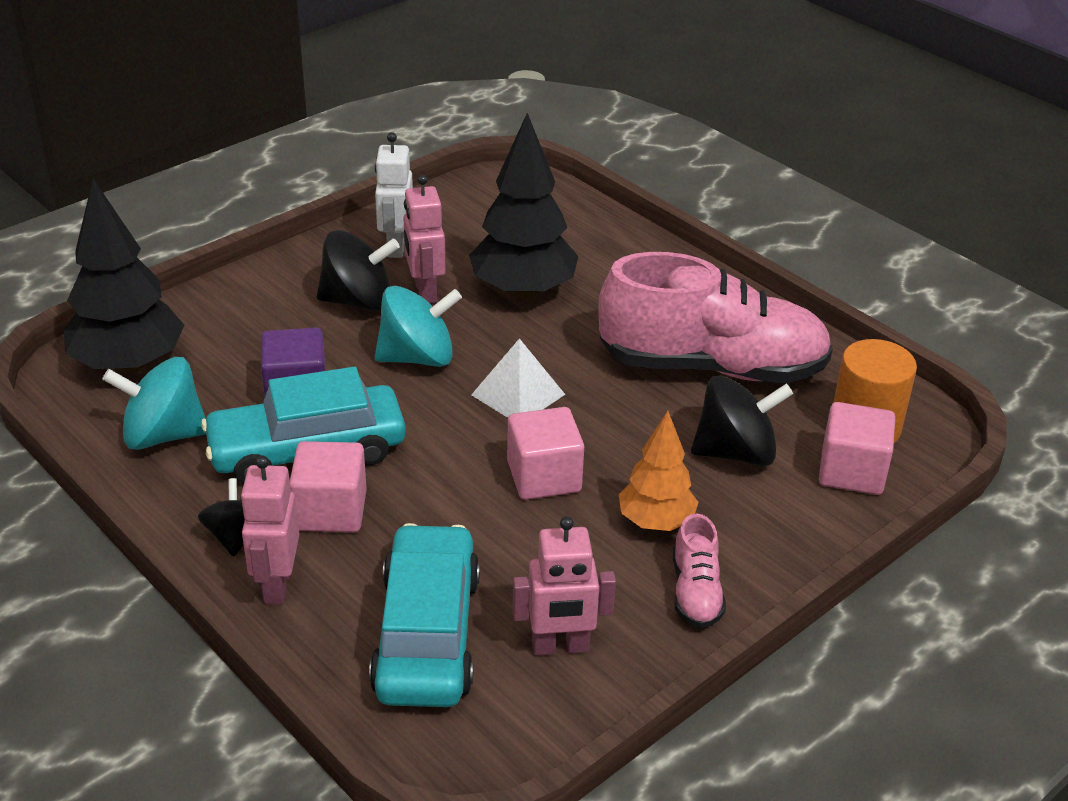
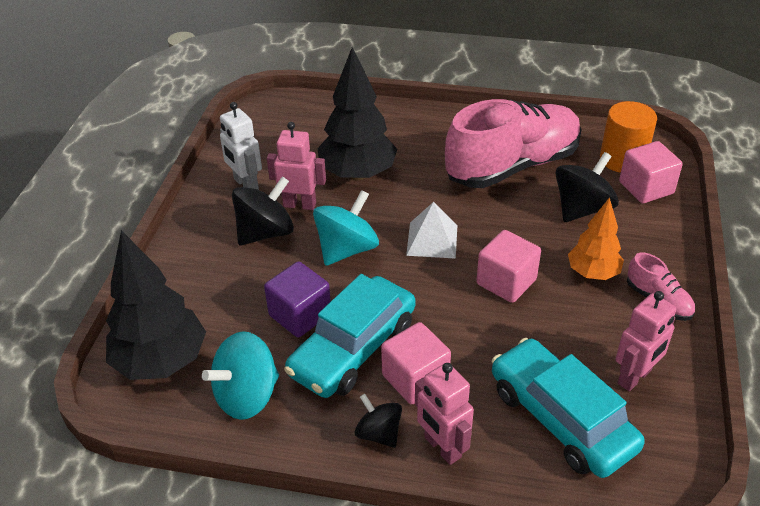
camera: 35 degrees left, 5 degrees up
(425, 292) = (299, 204): pink robot -> pink robot turned 150 degrees clockwise

